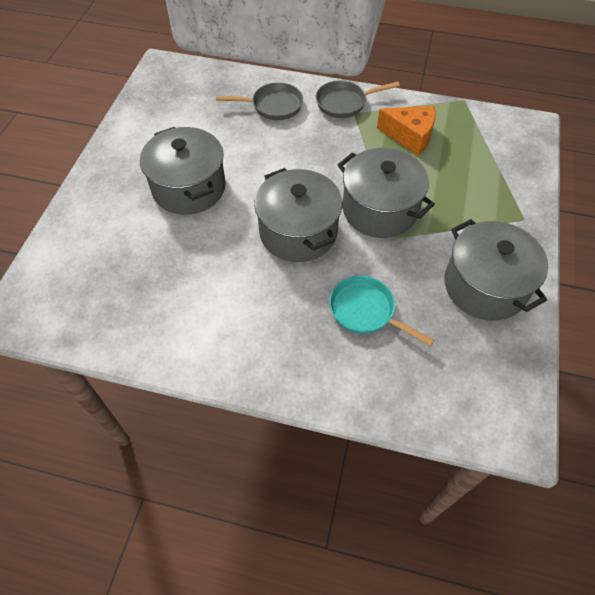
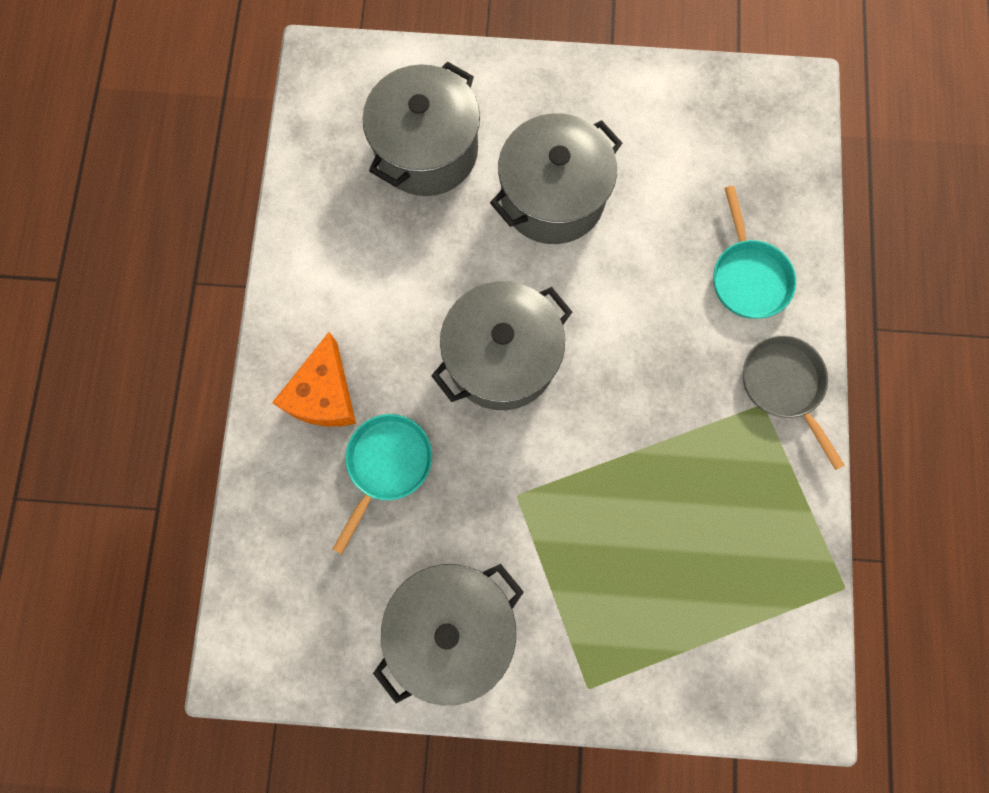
camera: 80 degrees right, 20 degrees up
(273, 106) = (748, 277): grey pan -> turquoise pan
(380, 209) = (564, 466): grey pot -> grey pot (426, 151)
(410, 136) = (730, 500): orange cheese -> orange cheese (324, 395)

